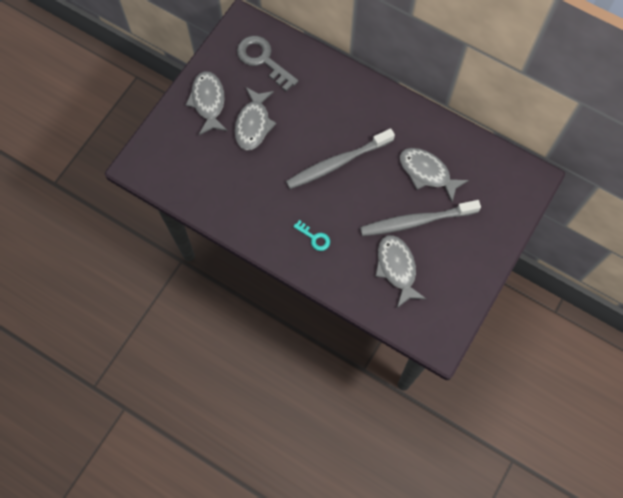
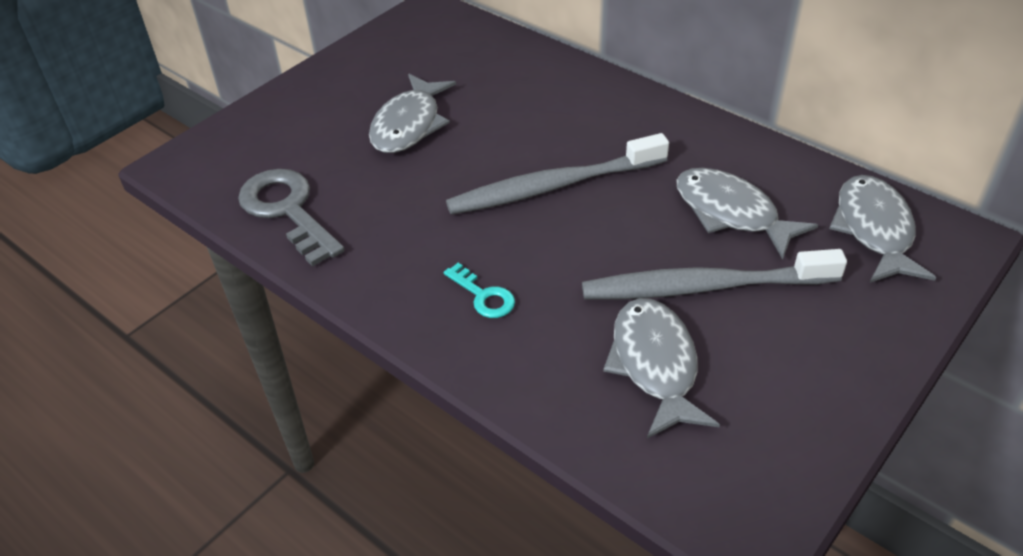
camera: 10 degrees right, 25 degrees down
(208, 102) = (339, 93): grey fish -> grey fish (874, 230)
(263, 60) = (449, 51): grey key -> grey key (287, 211)

